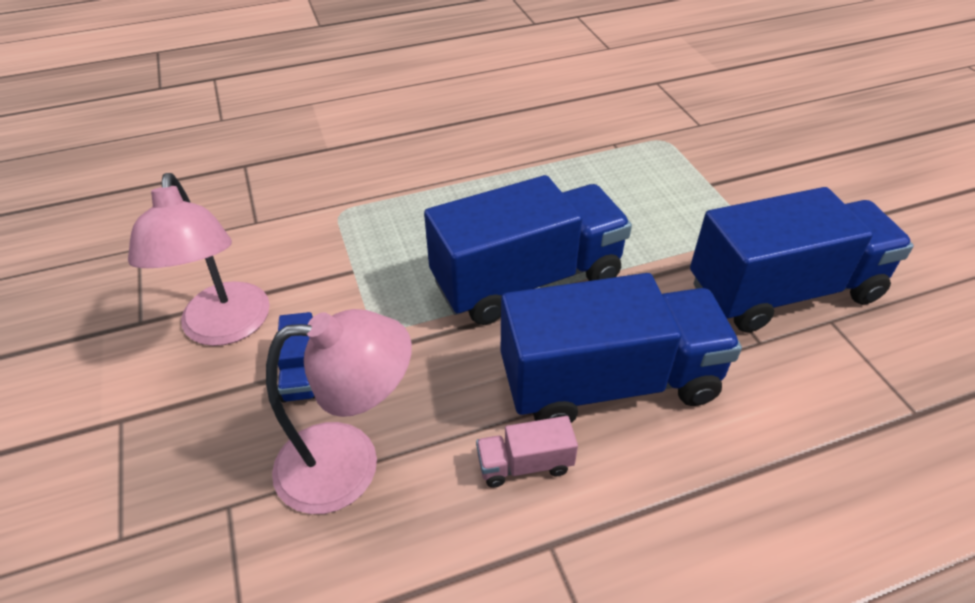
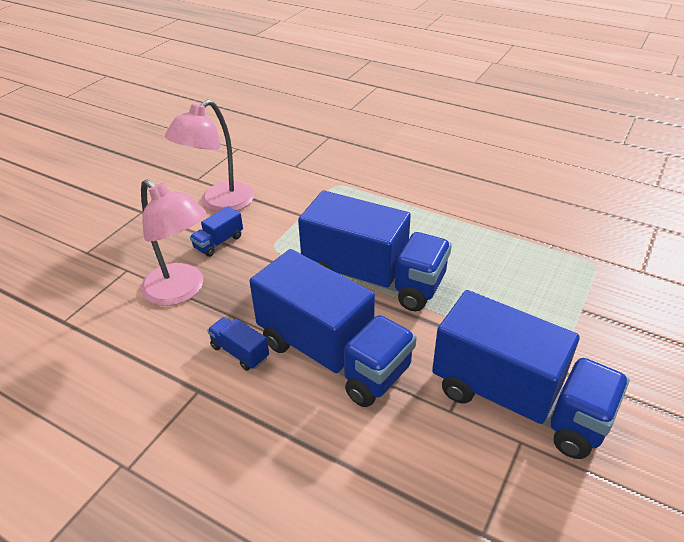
camera: 50 degrees right, 5 degrees down
(525, 464) = (240, 352): pink truck -> blue truck

